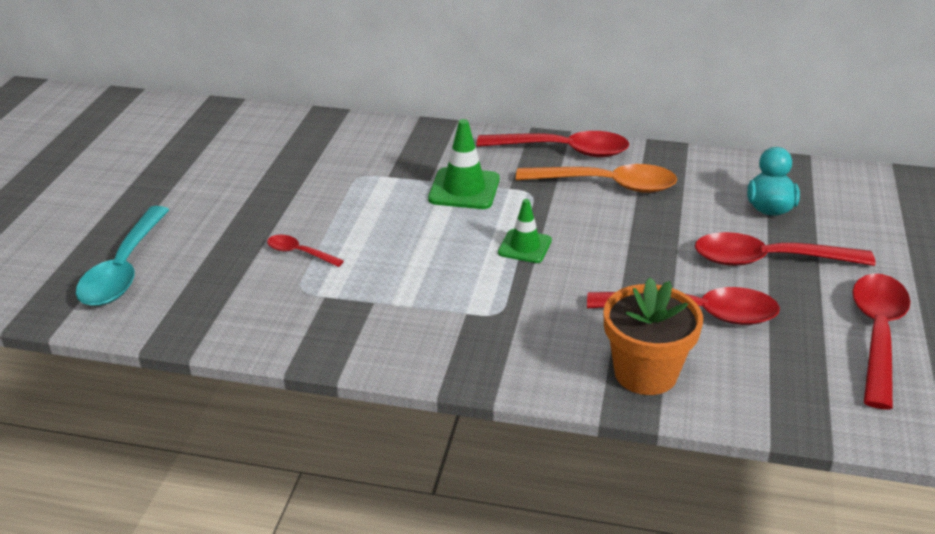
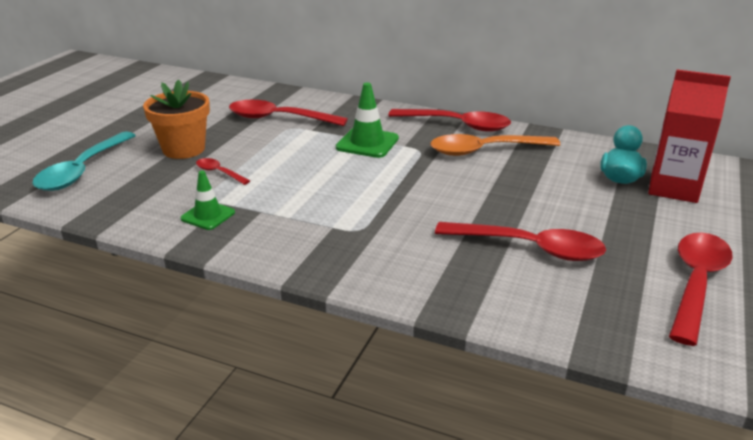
camera: 10 degrees right, 5 degrees down
(525, 246) = (400, 186): green traffic cone -> green traffic cone (208, 215)
(607, 185) = (485, 150): orange spoon -> orange spoon turned 150 degrees clockwise
(645, 373) = (470, 289): orange flower pot -> orange flower pot (184, 149)
(768, 260) = (608, 216): red spoon -> red spoon (279, 118)
(830, 214) = (673, 188): none -> red carton

